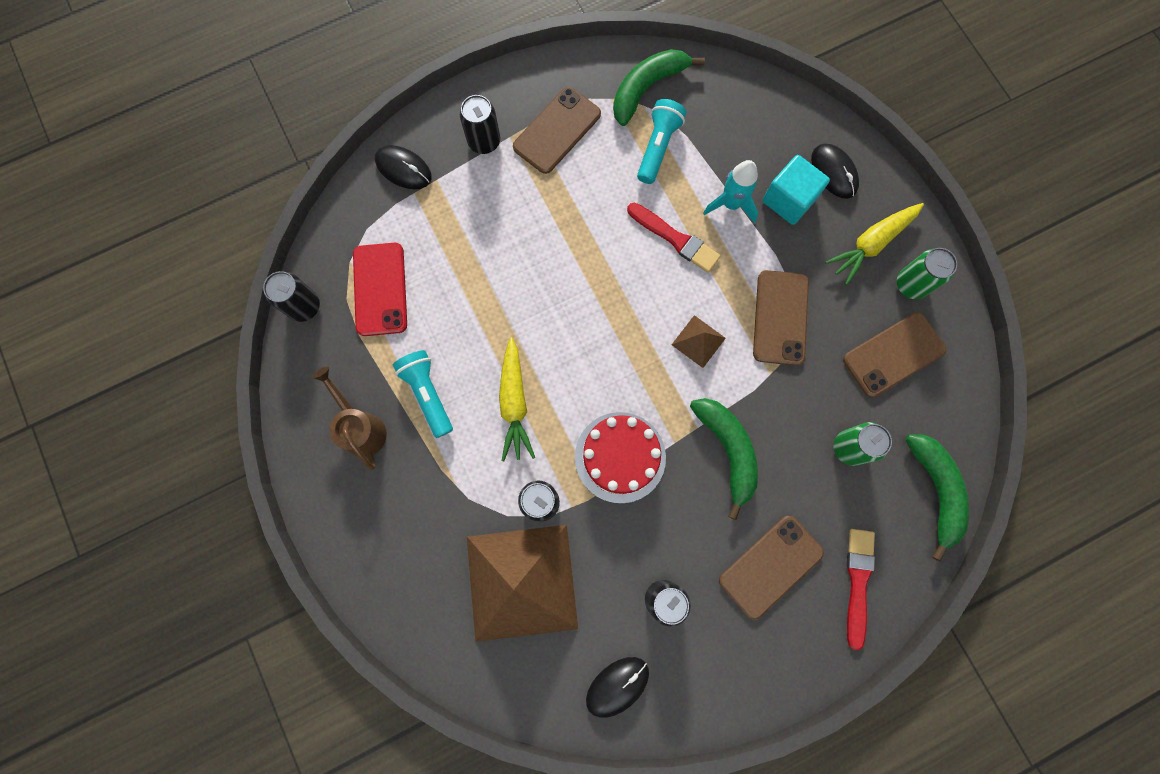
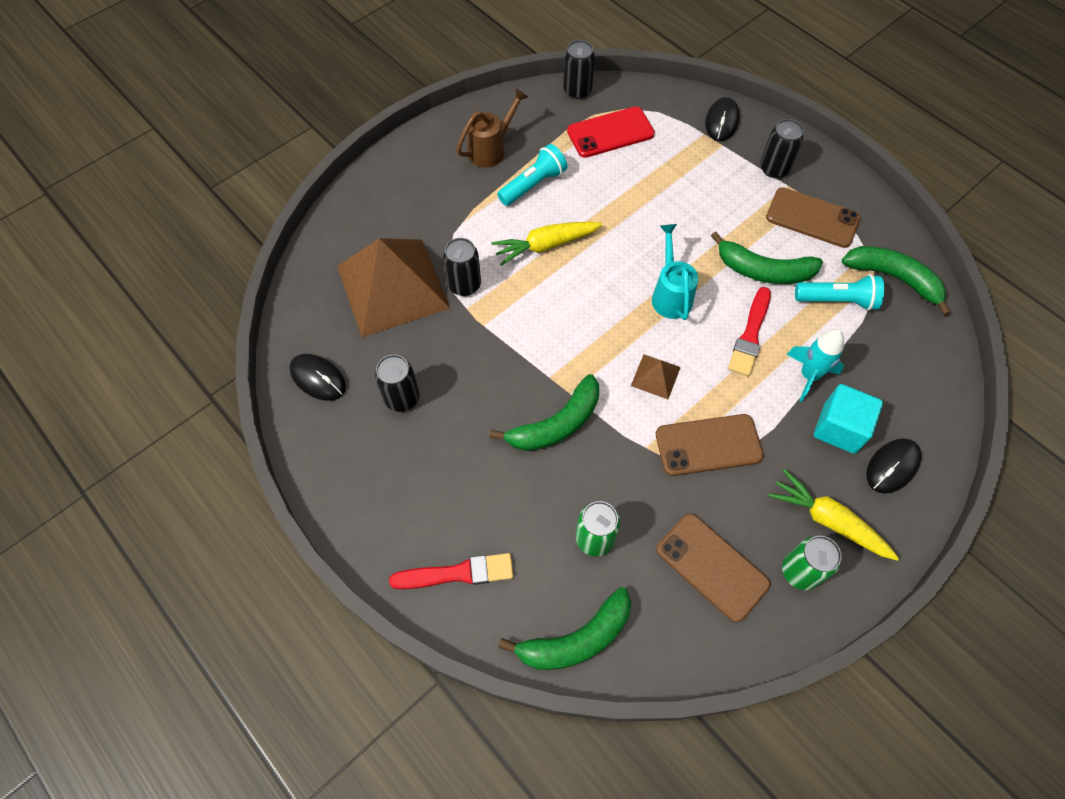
camera: 75 degrees right, 15 degrees down
(606, 199) = (763, 271): none -> green banana
(610, 296) = (670, 295): none -> turquoise watering can
(620, 457) = (522, 335): red cake -> none
(770, 566) = (453, 486): brown phone -> none

